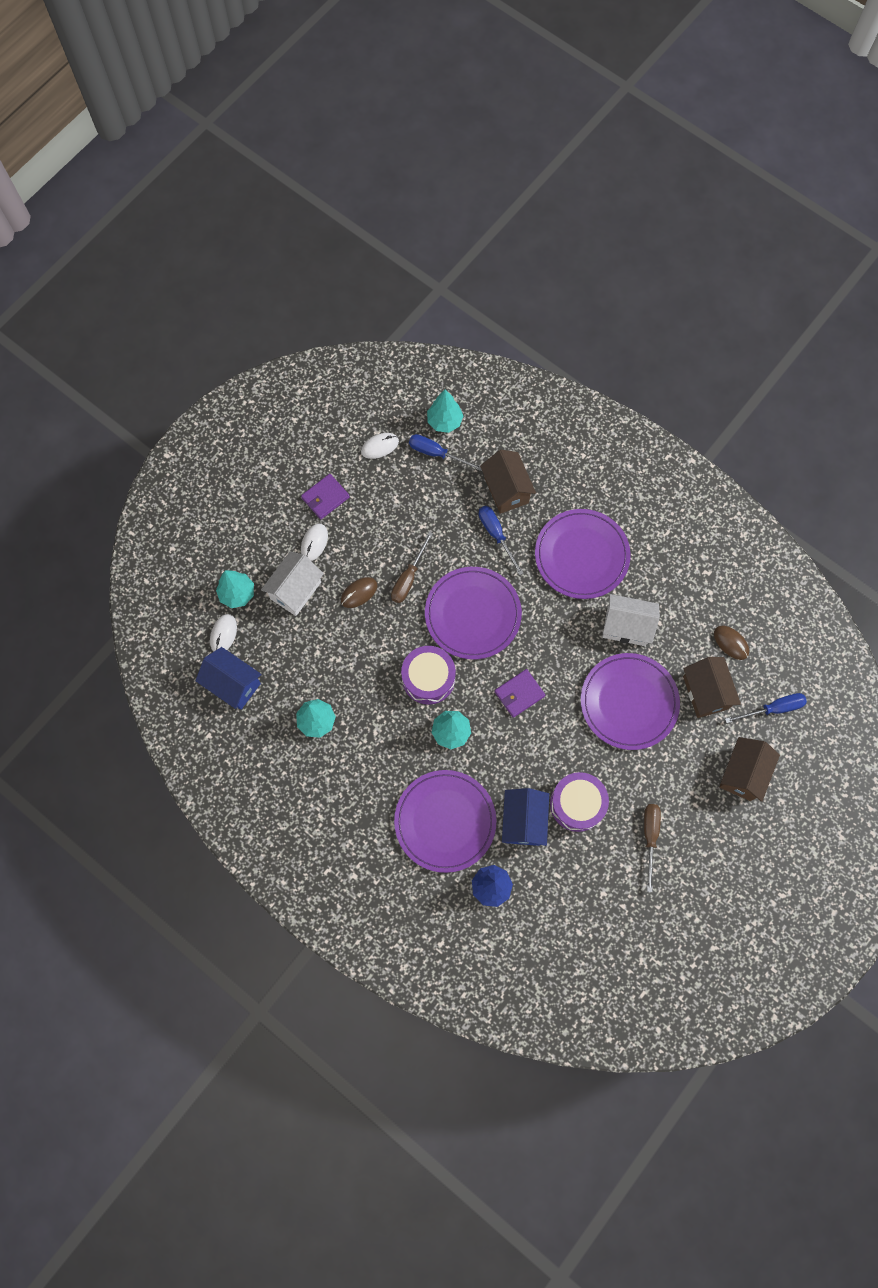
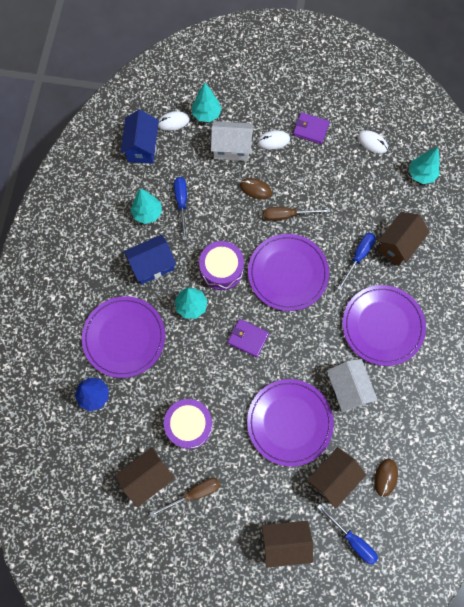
camera: 60 degrees right, 0 degrees up
(436, 453) = (393, 182): blue screwdriver -> blue screwdriver (182, 203)
(523, 821) = (154, 392): blue house -> blue house (152, 265)
(608, 875) = (148, 477): none -> brown house

